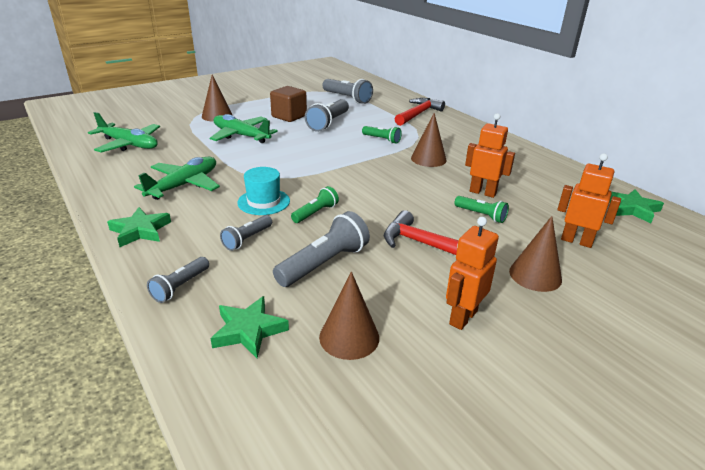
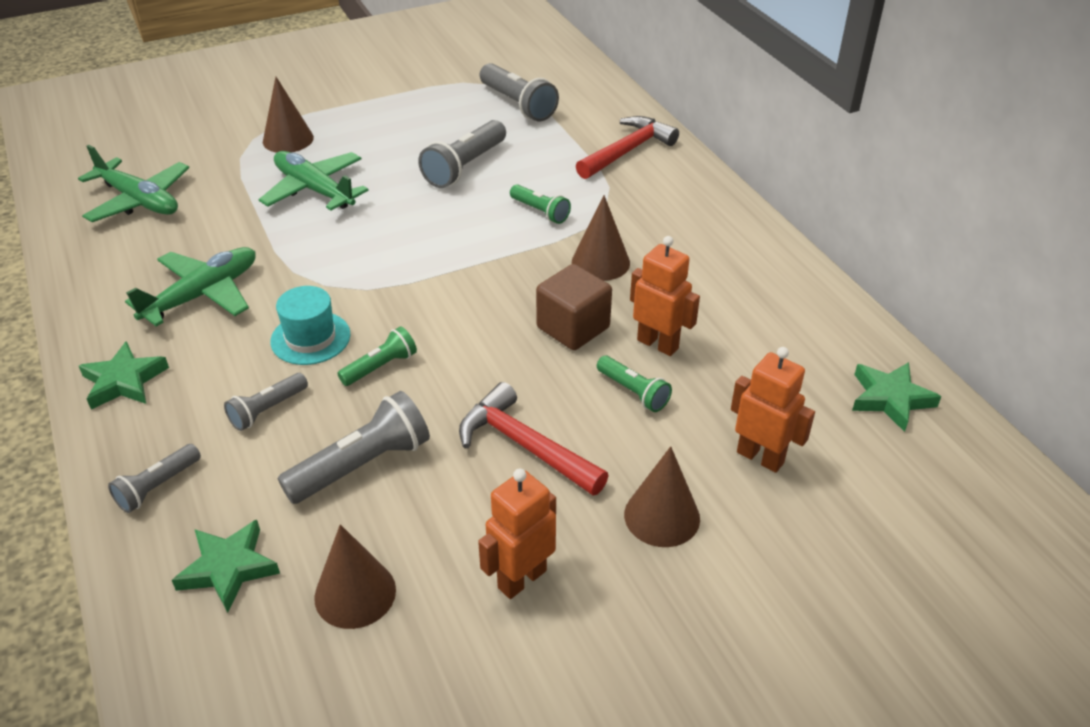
camera: 10 degrees right, 10 degrees up
(289, 116) = (404, 146): brown cube -> brown cube (573, 328)

